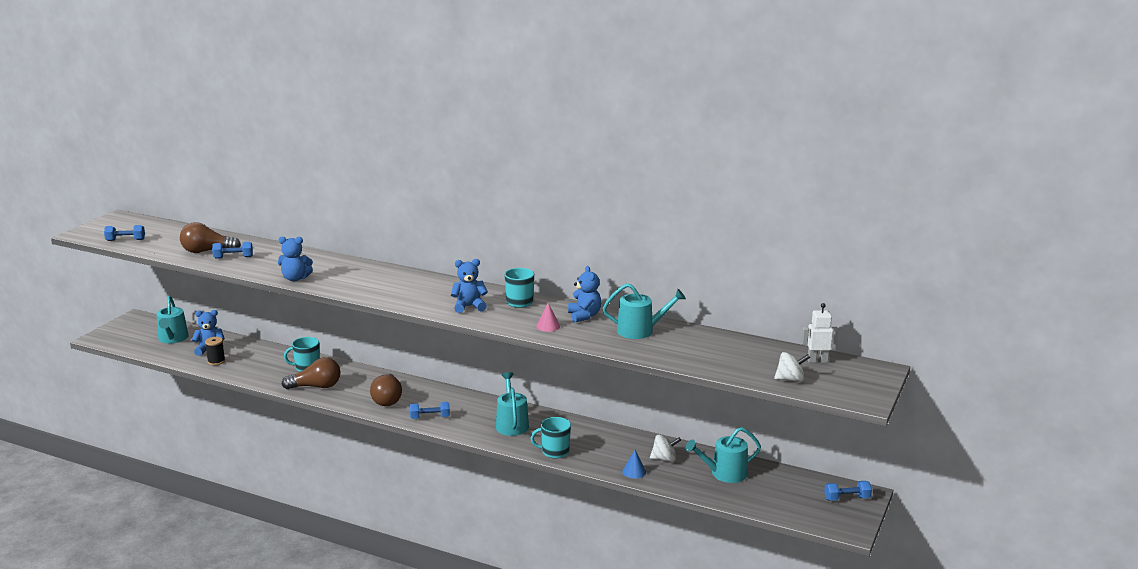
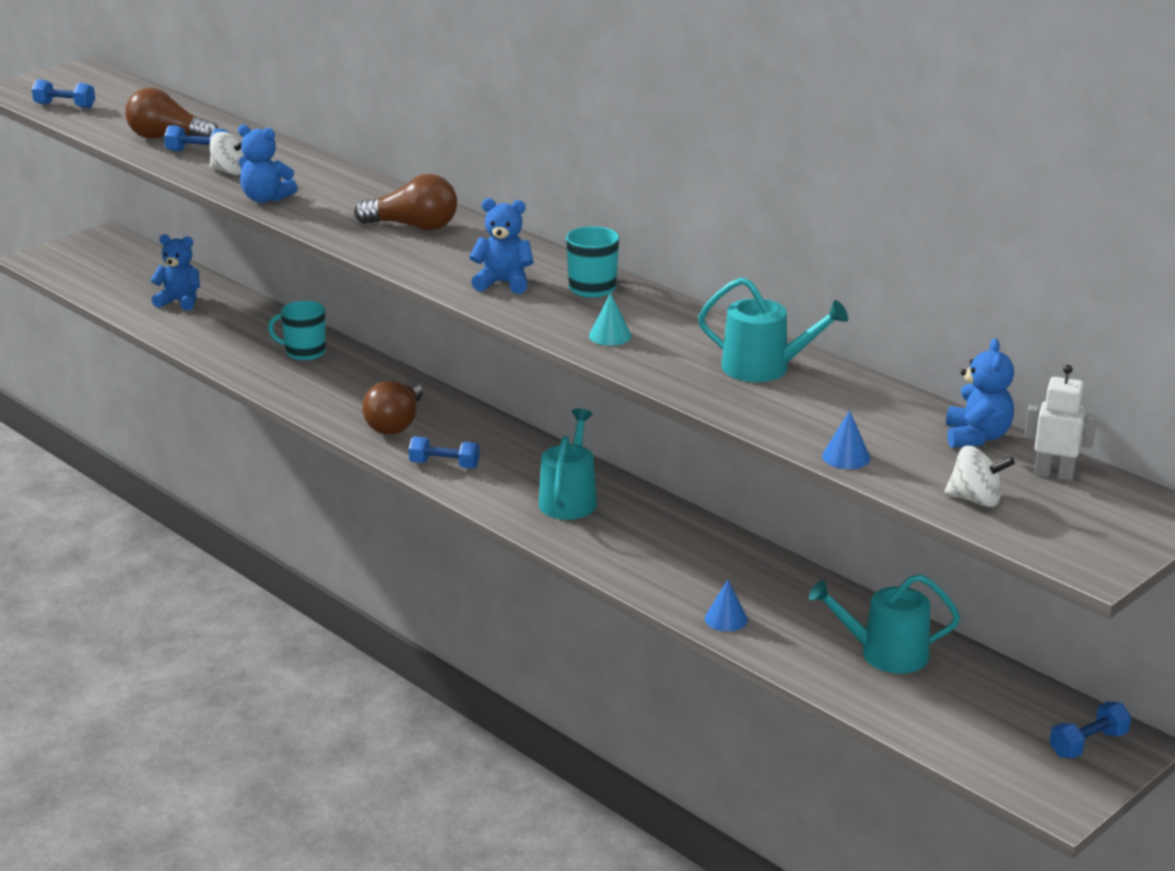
camera: 20 degrees right, 5 degrees up
(173, 338) = (137, 275): turquoise watering can -> none
(216, 361) = (178, 321): black spool -> none
(316, 386) = (300, 385): brown light bulb -> brown light bulb (413, 226)
(548, 326) = (610, 336): pink cone -> turquoise cone
(554, 452) = (611, 559): turquoise mug -> none
(584, 316) = (686, 327): blue teddy bear -> blue teddy bear (976, 437)
(664, 459) = (793, 607): white spinning top -> white spinning top (230, 171)
(713, 369) = (846, 457): none -> blue cone
(847, 498) = (1088, 744): blue dumbbell -> blue dumbbell turned 45 degrees counterclockwise

